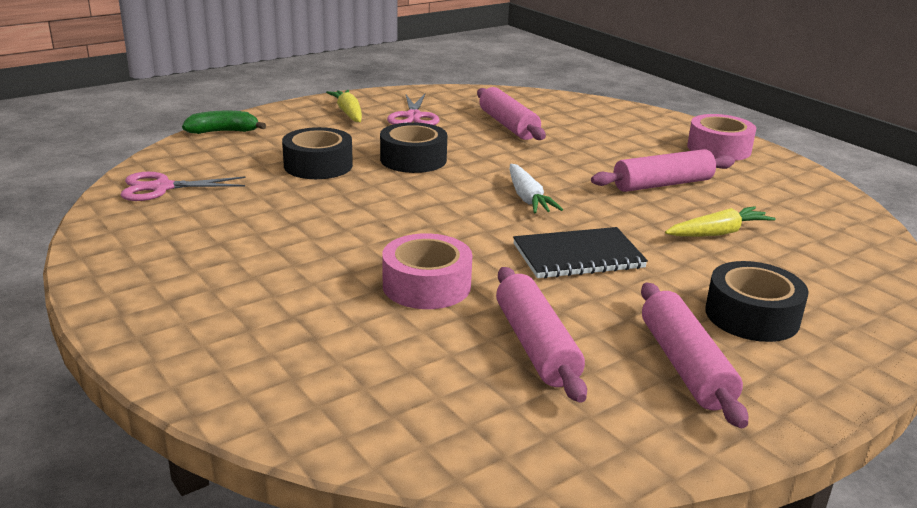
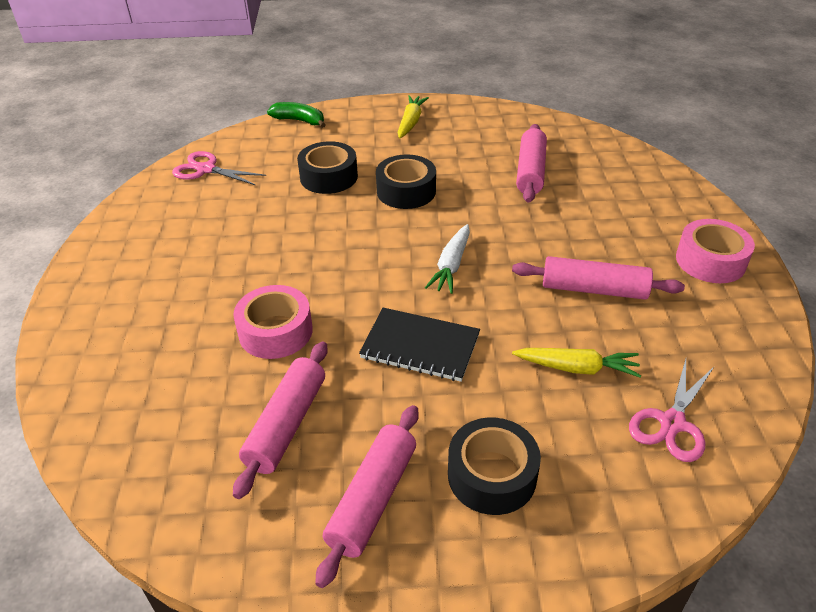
camera: 35 degrees right, 15 degrees up
(413, 116) = (459, 139): pink scissors -> pink scissors (672, 423)

